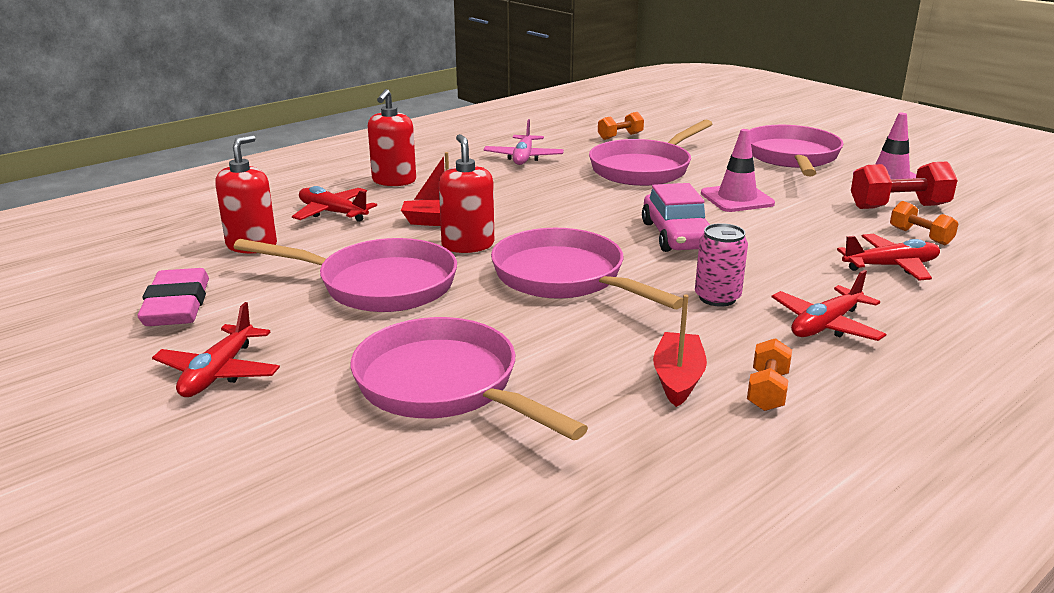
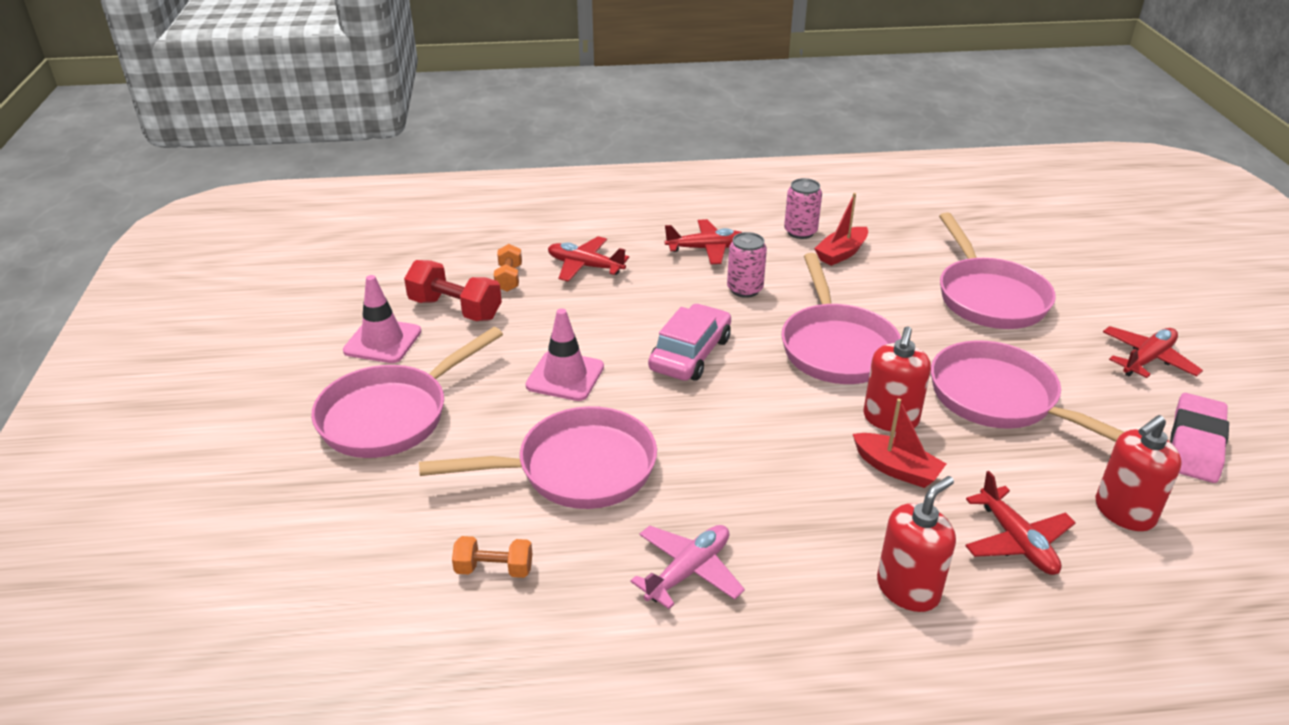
camera: 145 degrees left, 10 degrees up
(767, 391) = (800, 232): orange dumbbell -> pink can

